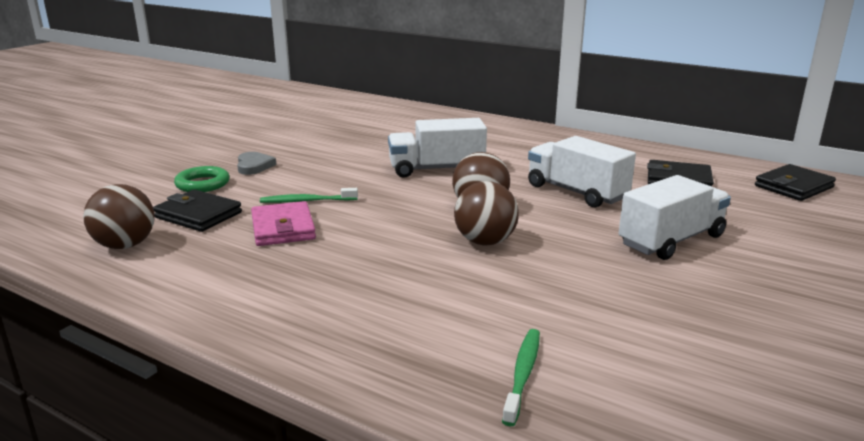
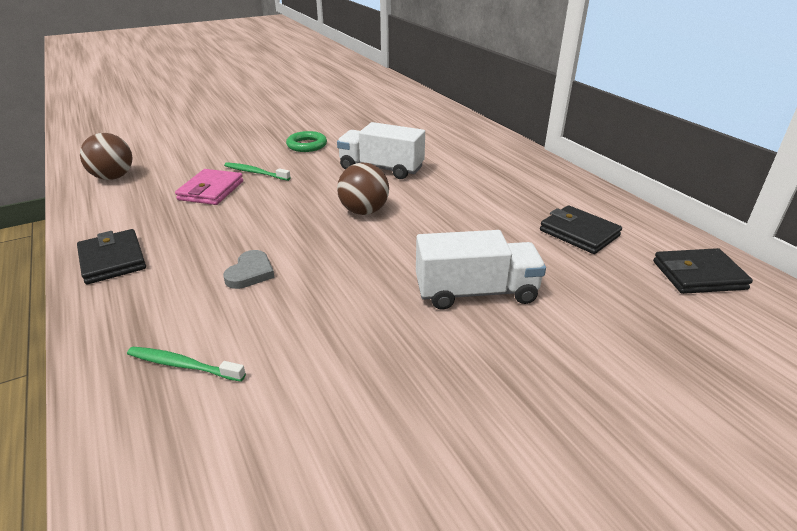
camera: 30 degrees right, 10 degrees up
(198, 215) = (179, 166): black wallet -> black wallet (112, 260)
(202, 184) = (214, 142): green ring -> green ring (307, 145)
(254, 166) = (263, 136): grey heart -> grey heart (250, 273)
(485, 242) = (322, 243): brown ball -> none
(523, 374) = (183, 365): green toothbrush -> green toothbrush turned 120 degrees counterclockwise
(576, 192) = (462, 219): white truck -> none

